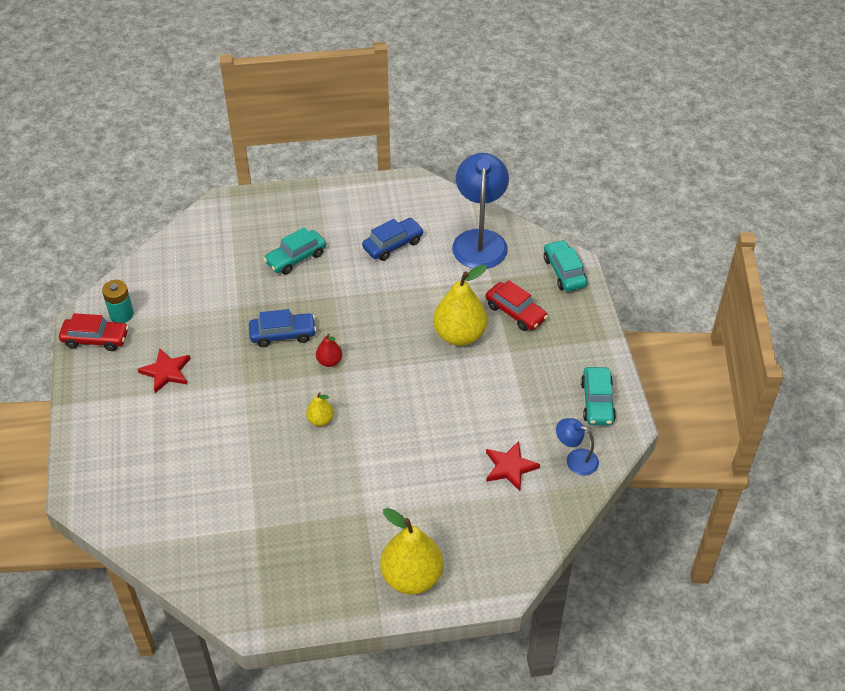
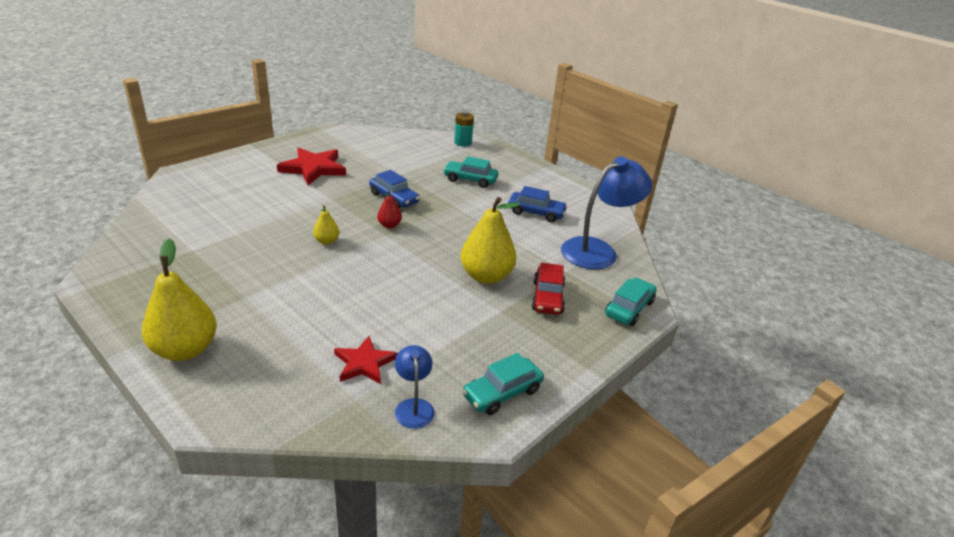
camera: 50 degrees right, 15 degrees down
(95, 339) = (317, 138): red car -> none
(121, 314) = (347, 140): turquoise battery -> turquoise battery (463, 142)
(166, 372) = (313, 168): red star -> red star, size x1.58

